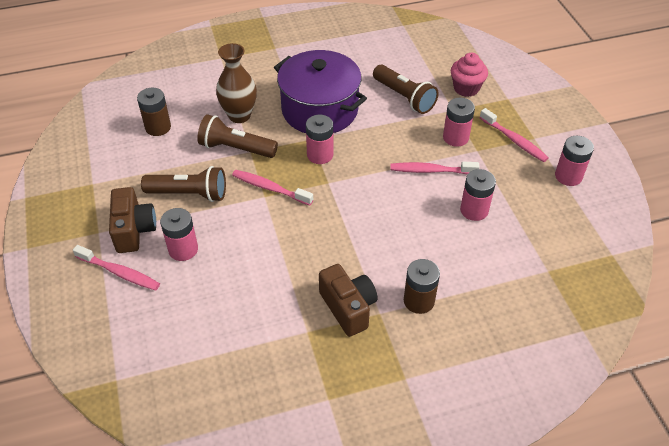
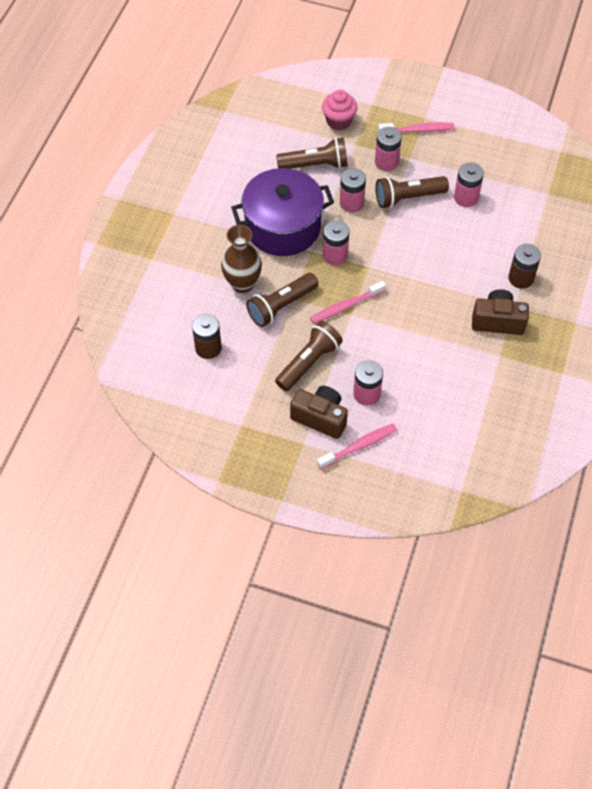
camera: 55 degrees left, 10 degrees up
(431, 170) = (408, 198): pink toothbrush -> brown flashlight
(568, 176) = (477, 125): pink battery -> pink battery (351, 203)

